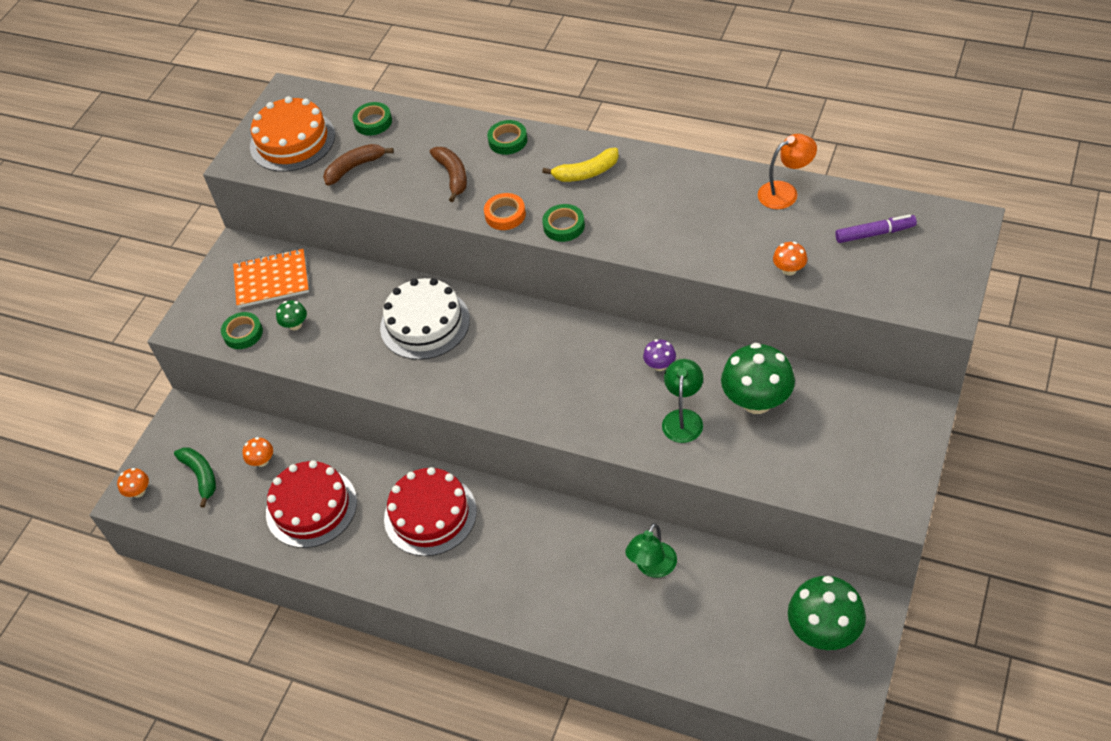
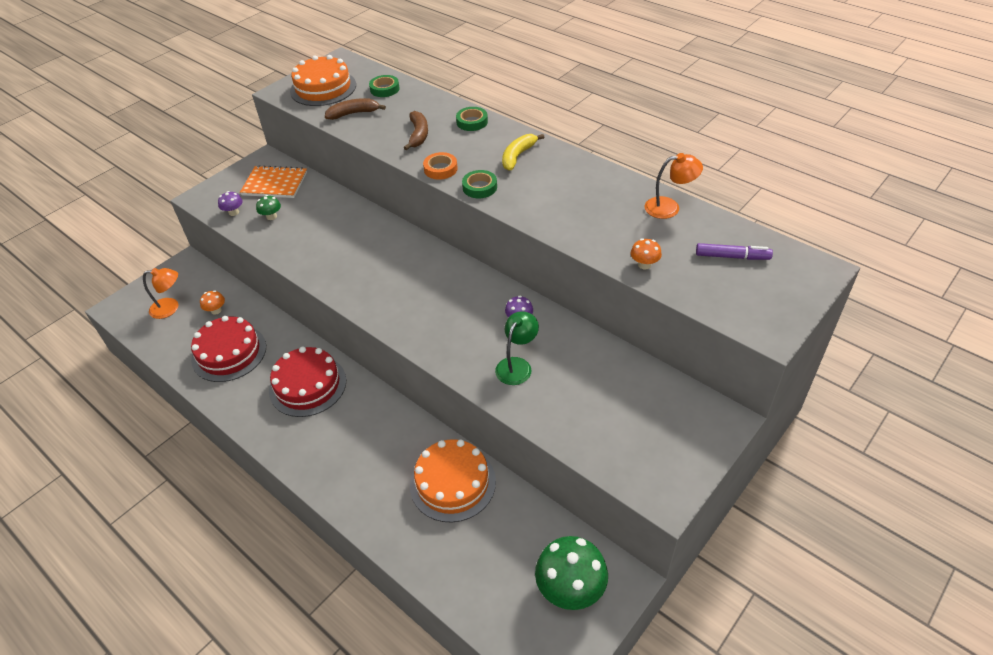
camera: 15 degrees right, 5 degrees down
(138, 491) = (124, 306): orange mushroom -> none
(201, 476) = (170, 308): green banana -> orange lamp
(243, 333) = (234, 212): green tape -> purple mushroom
(425, 323) = (360, 240): white cake -> none
(586, 173) = (518, 156): yellow banana -> yellow banana turned 120 degrees clockwise
(652, 567) = (452, 483): green lamp -> orange cake
(757, 401) = (584, 370): green mushroom -> none

